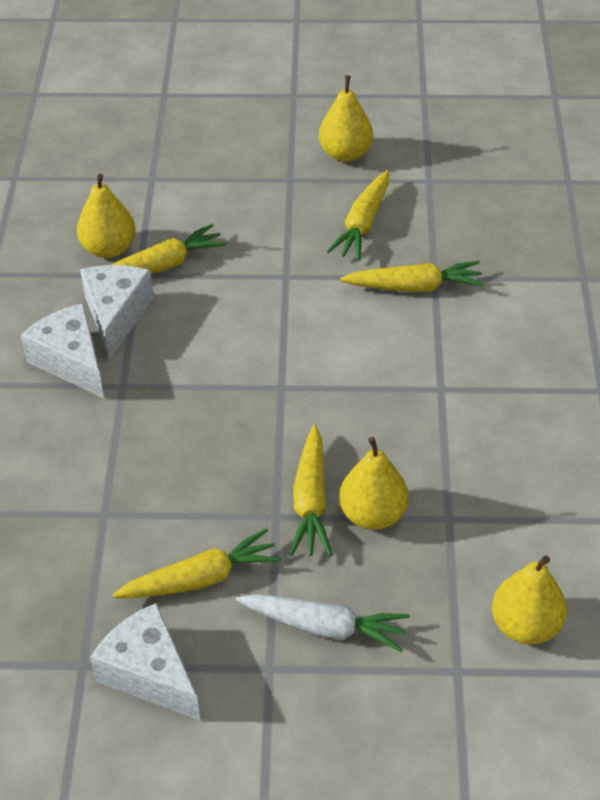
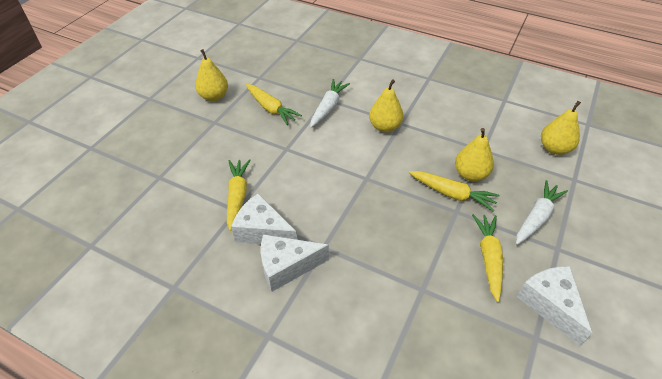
camera: 65 degrees left, 0 degrees up
(109, 249) = (202, 217): yellow pear -> yellow pear (385, 127)
(149, 673) = (550, 305): white cheese -> white cheese turned 90 degrees clockwise
(414, 287) = (328, 107): yellow carrot -> white carrot

